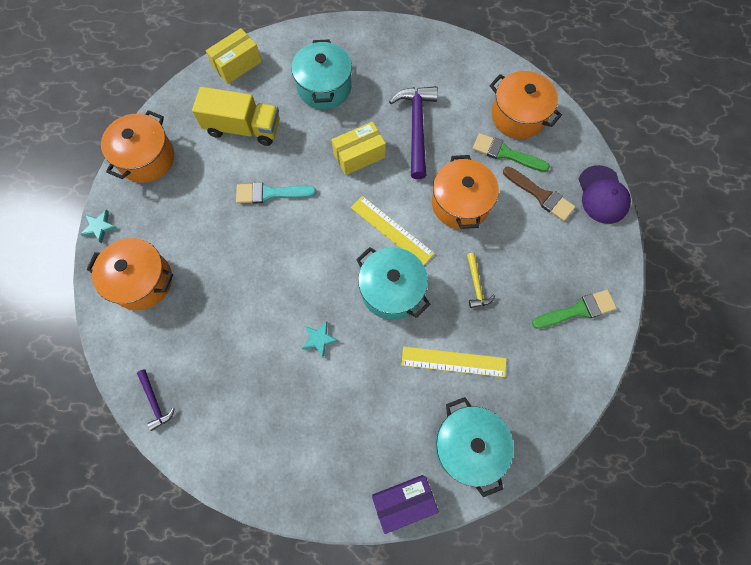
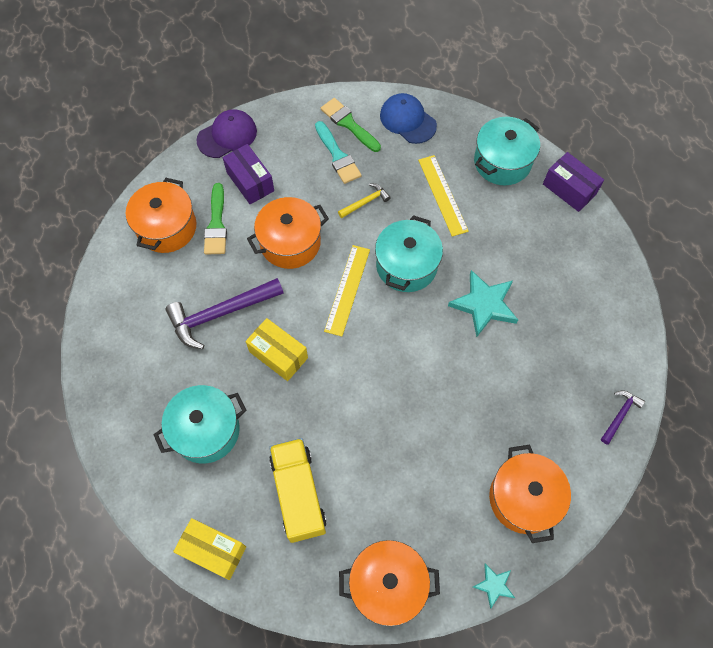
camera: 115 degrees left, 5 degrees down
(270, 193) = (364, 421): turquoise brush -> turquoise brush (337, 156)
(319, 339) = (484, 304): turquoise star -> turquoise star, size x1.91
(541, 195) = (250, 181): brown brush -> purple box
(561, 372) = (407, 120): none -> blue cap

